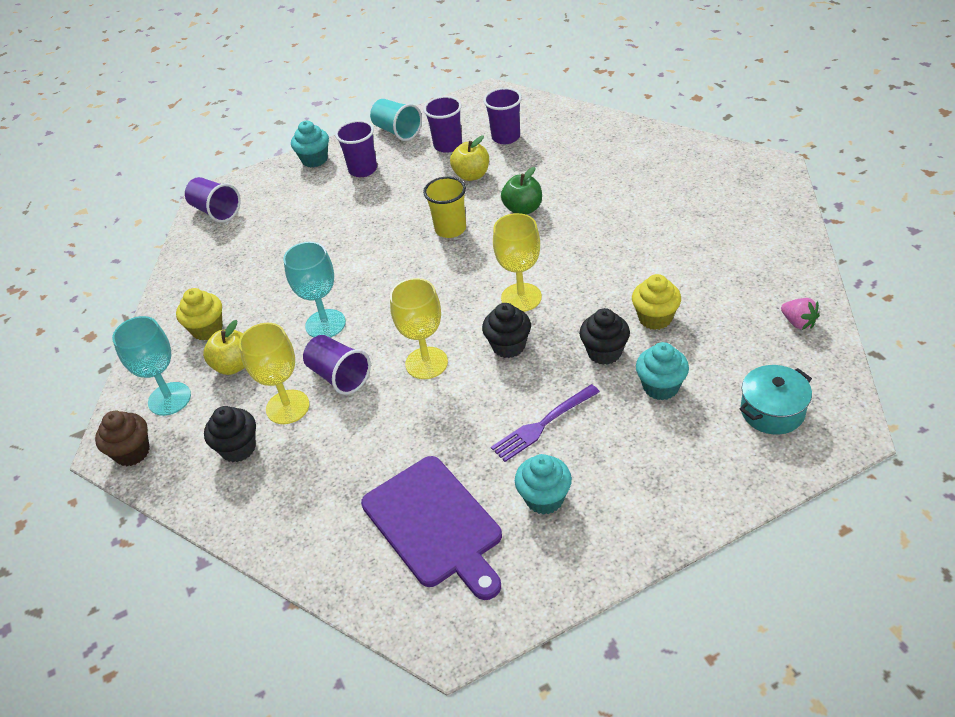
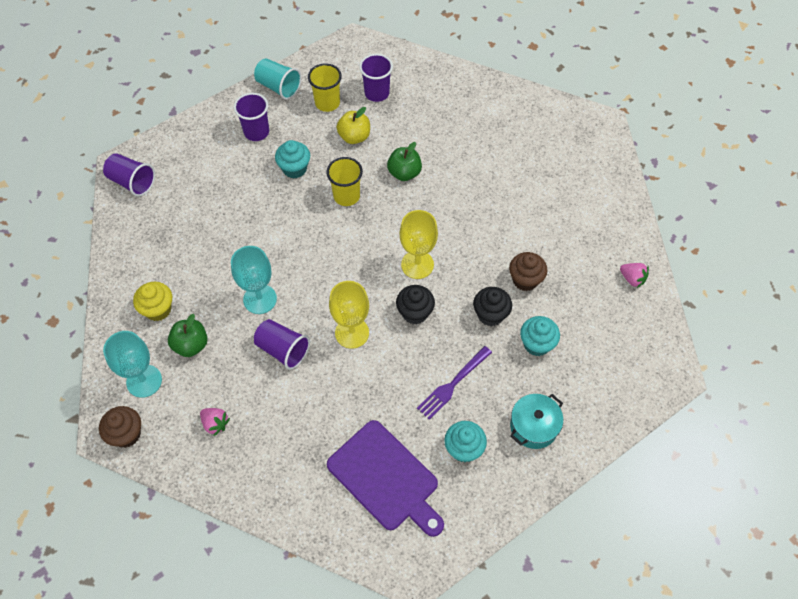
camera: 15 degrees left, 15 degrees up
(234, 365) = (191, 345): yellow apple -> green apple
(238, 448) = (215, 423): black cupcake -> pink strawberry
(287, 407) = (247, 382): yellow goblet -> none
(314, 159) = (209, 121): turquoise cupcake -> turquoise cupcake (294, 169)
(448, 145) = (327, 103): purple cup -> yellow cup
(655, 318) = (525, 280): yellow cupcake -> brown cupcake
(772, 411) = (619, 360): turquoise pot -> turquoise pot (533, 426)

